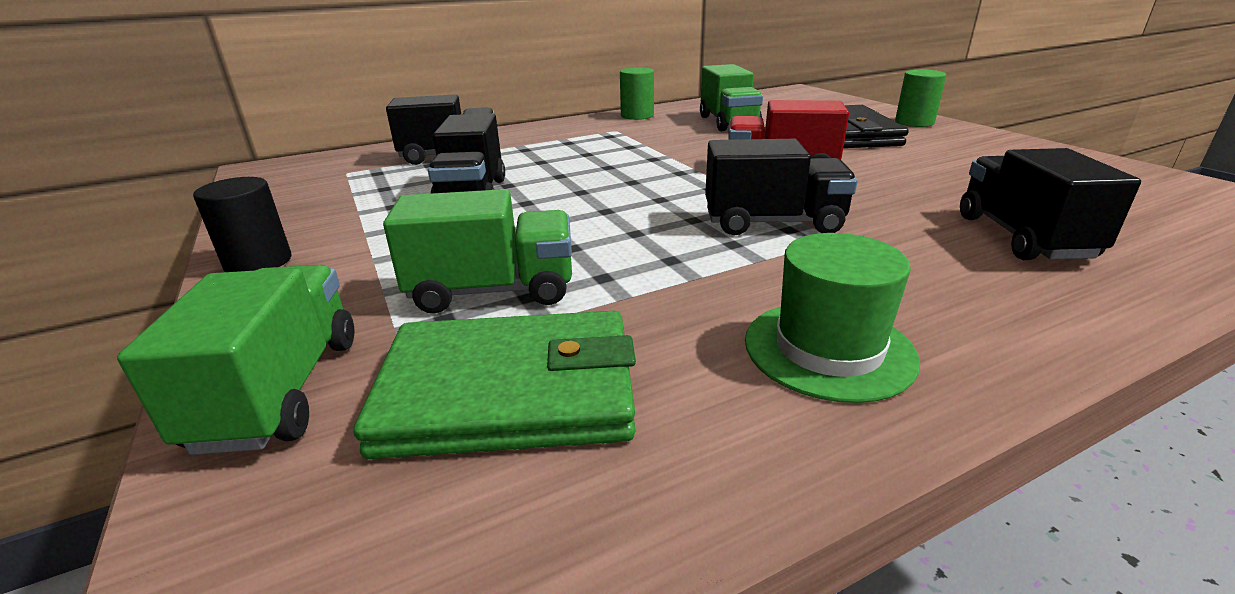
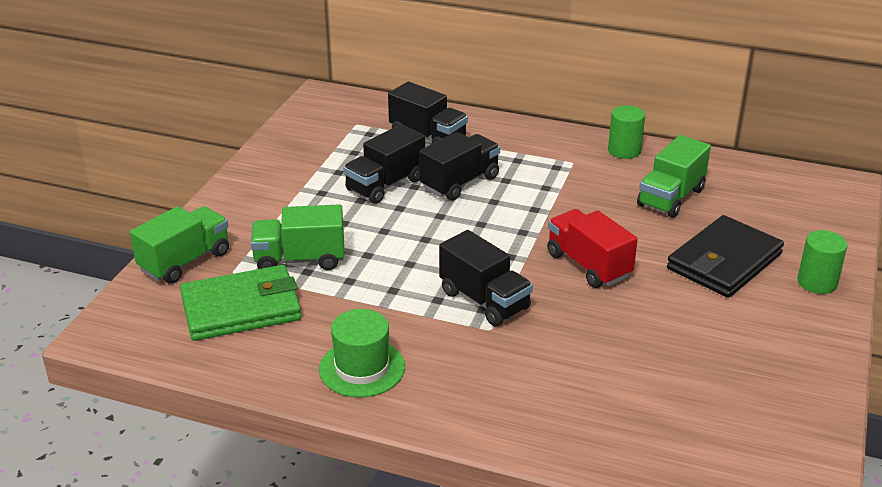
camera: 45 degrees right, 5 degrees up
(258, 262) = (243, 184): black cylinder -> none
(493, 291) = (300, 259): green truck -> green truck turned 135 degrees clockwise
(509, 392) = (241, 308): green wallet -> green wallet turned 60 degrees counterclockwise
(1022, 237) = (582, 393): black truck -> black truck (459, 182)

